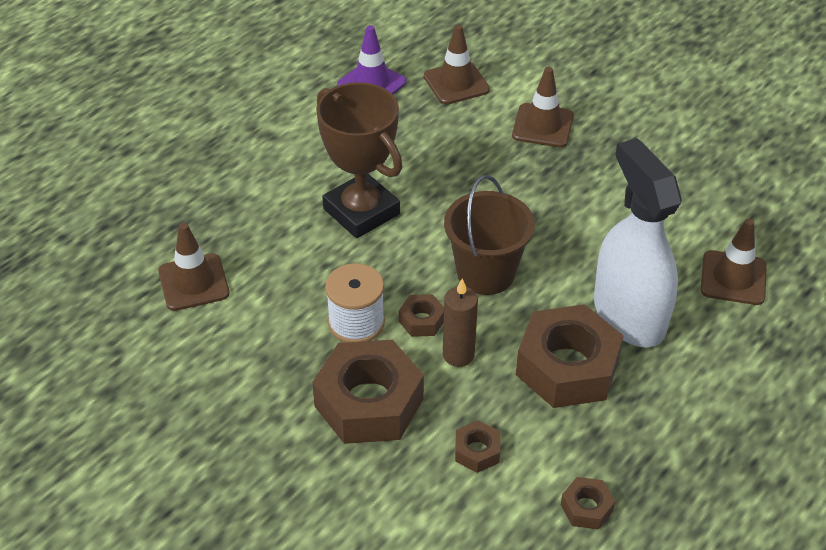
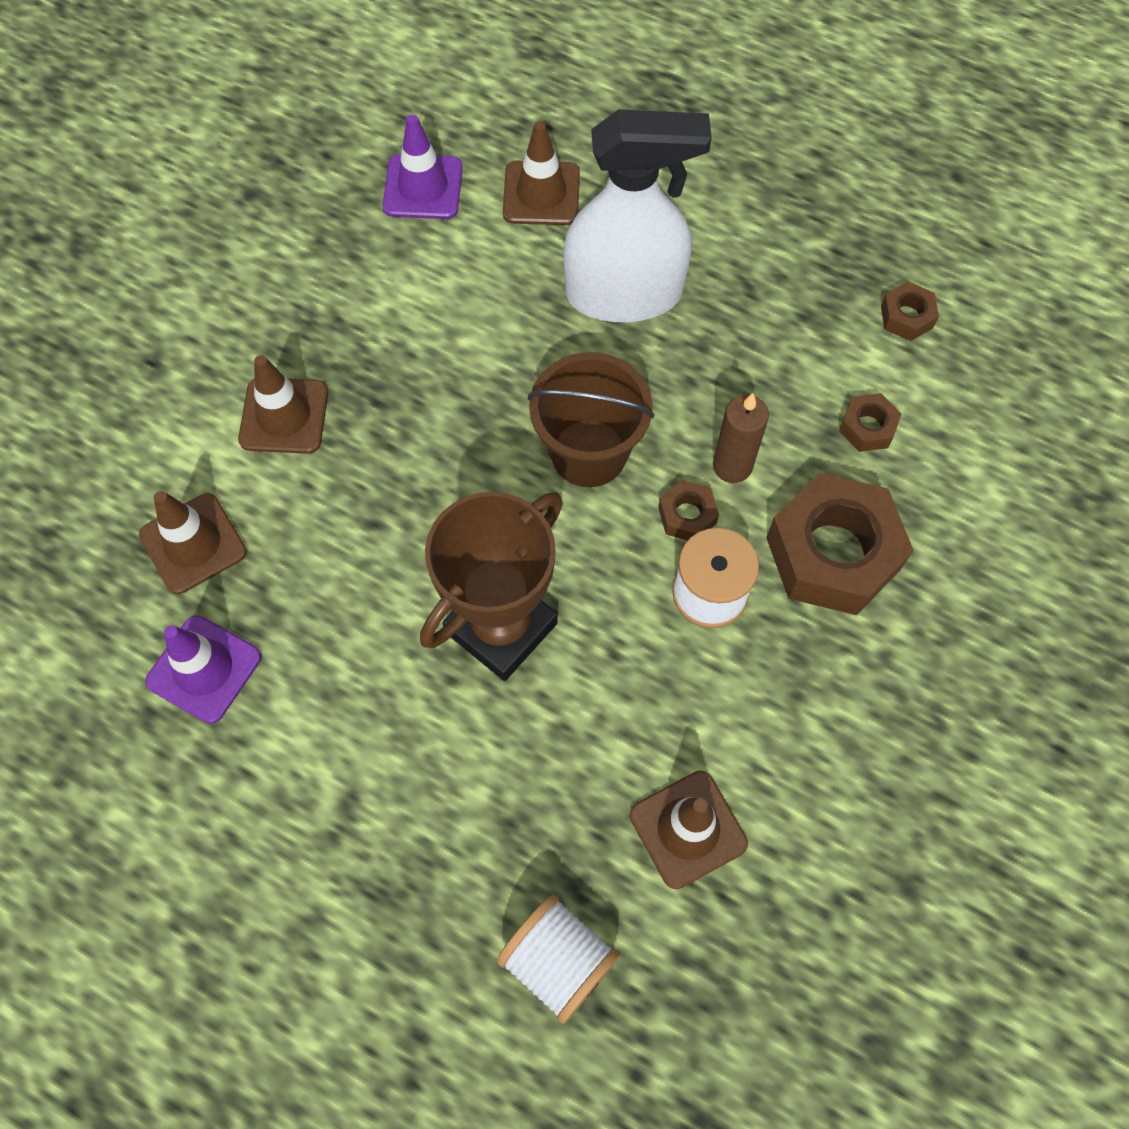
camera: 100 degrees left, 20 degrees up
(140, 211) = (558, 961): none -> white spool
(567, 367) = (721, 349): brown nut -> none
(628, 315) = (624, 294): white spray bottle -> white spray bottle turned 150 degrees counterclockwise
(740, 210) = (423, 187): none -> purple traffic cone

